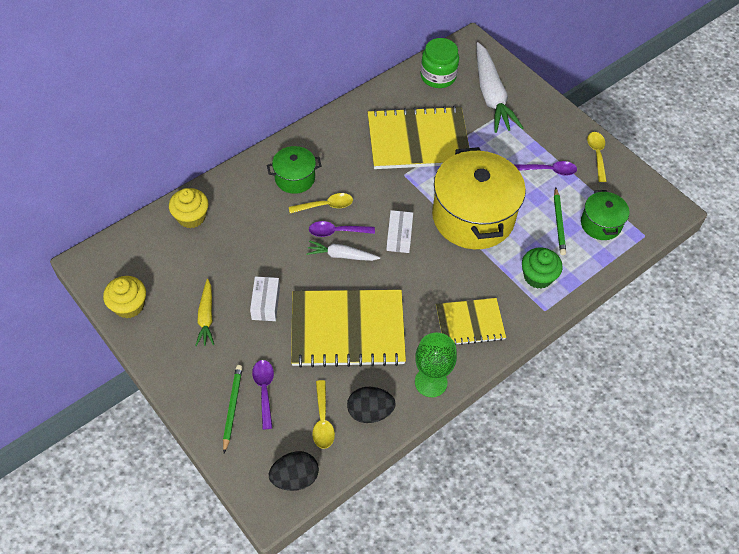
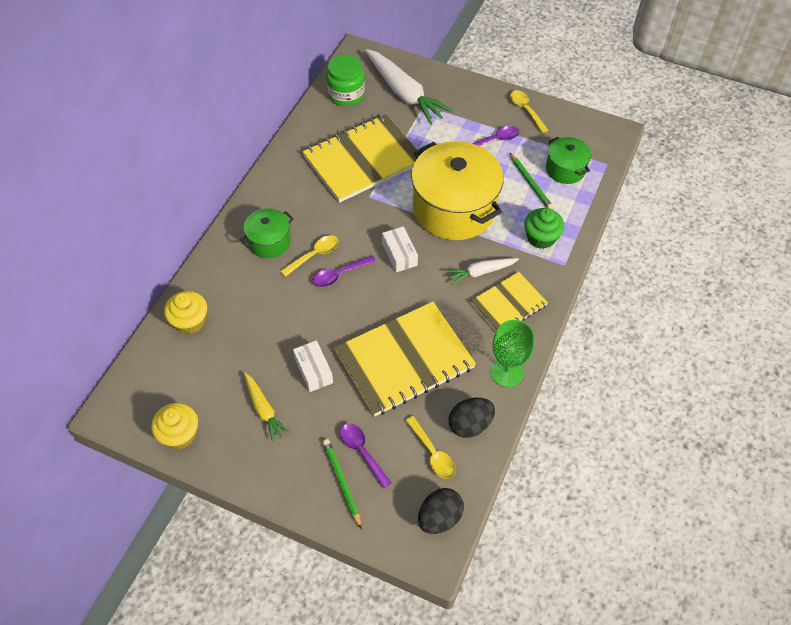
camera: 25 degrees left, 0 degrees up
(341, 255) = (357, 295): white carrot -> white carrot (481, 272)

